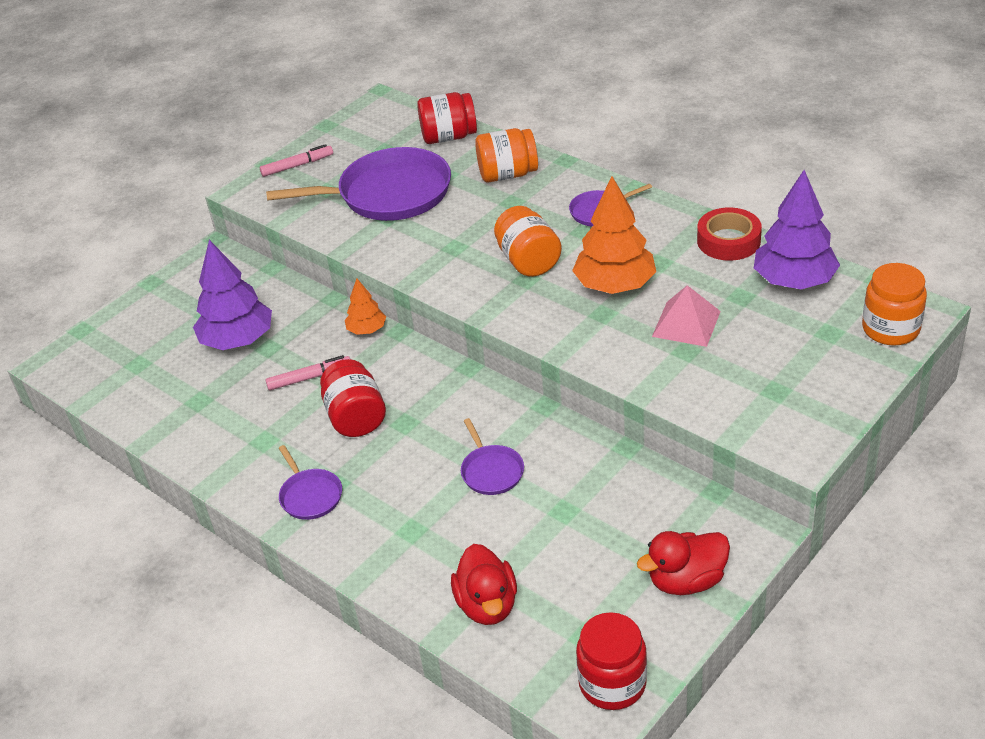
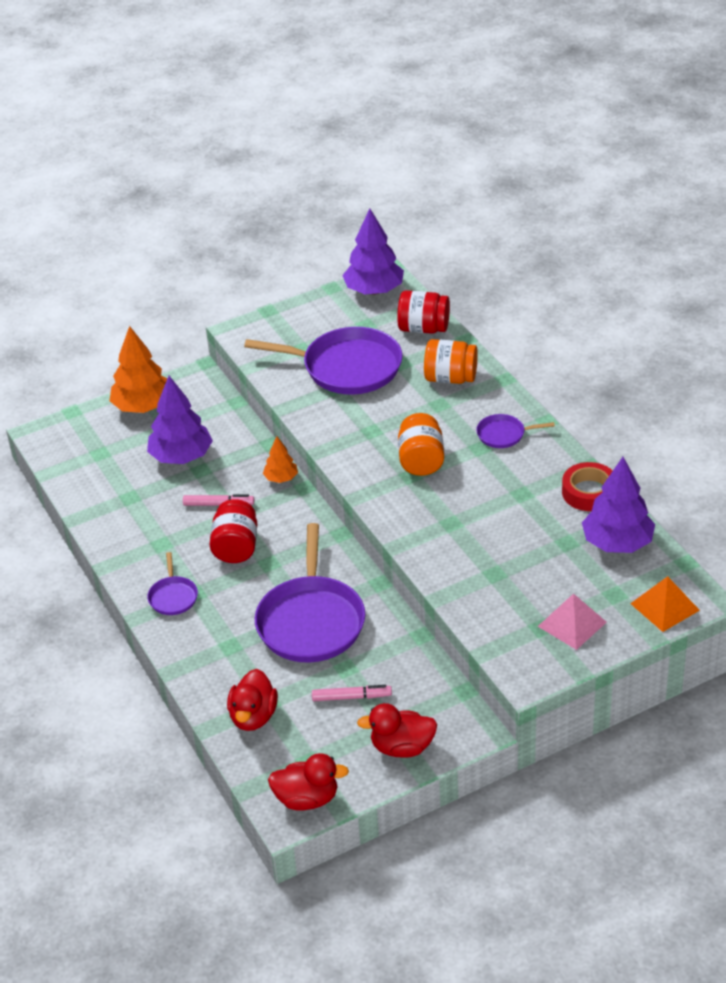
camera: 20 degrees right, 0 degrees up
(297, 165) = (289, 319): pink marker -> pink marker (351, 697)
(373, 116) = (374, 290): none -> purple tree
(491, 471) = (311, 621): purple pan -> purple pan, size x2.15
(612, 683) = (307, 799): red jar -> red duck
(615, 285) = (475, 502): orange tree -> orange tree (143, 407)
(686, 323) = (509, 551): pink pyramid -> pink pyramid (572, 624)
(890, 329) = (665, 607): orange jar -> orange pyramid

